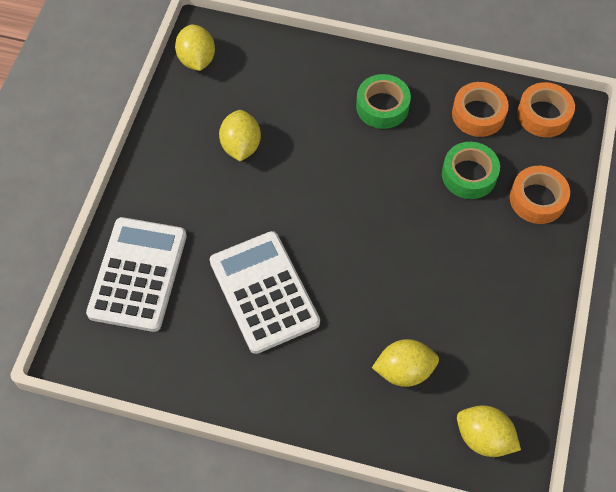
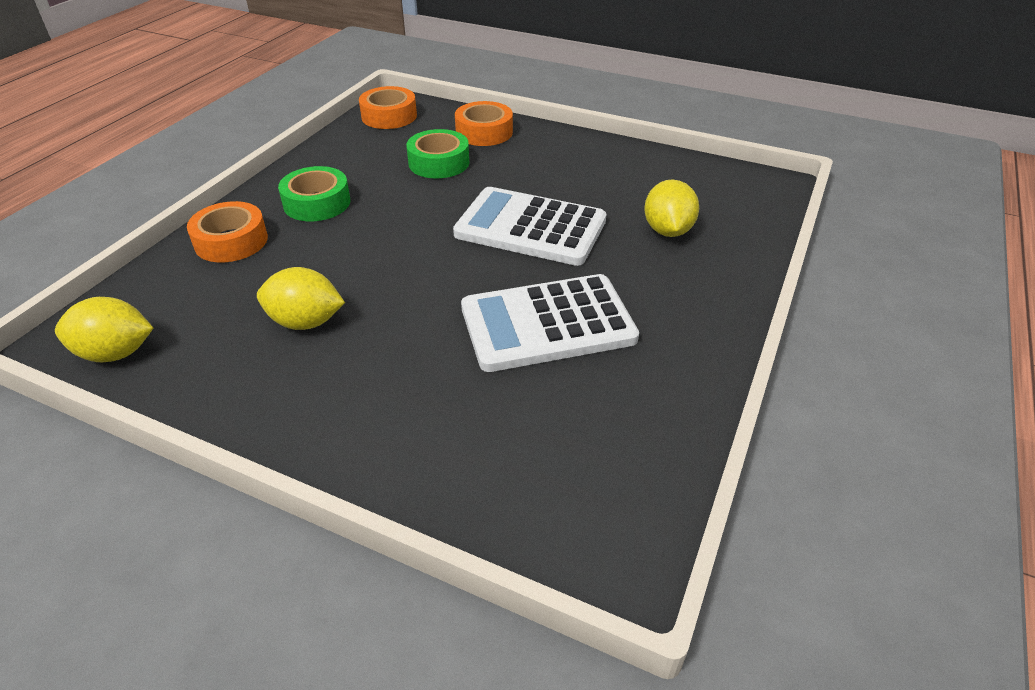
camera: 80 degrees left, 20 degrees down
(138, 274) = (484, 458): white calculator -> white calculator (530, 228)
(478, 114) = (366, 148): orange tape -> orange tape (231, 241)
(484, 438) = (743, 194): yellow lemon -> none

